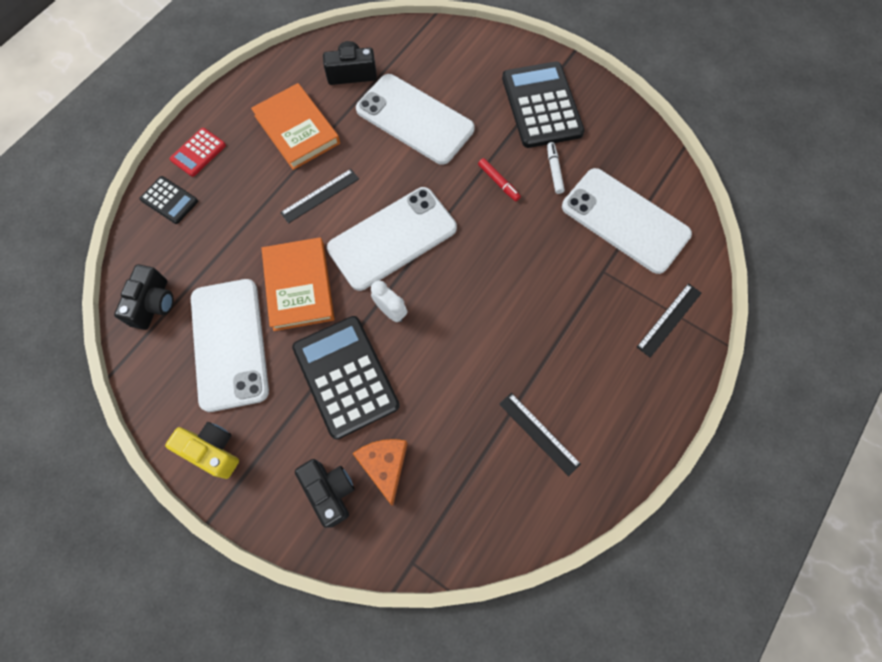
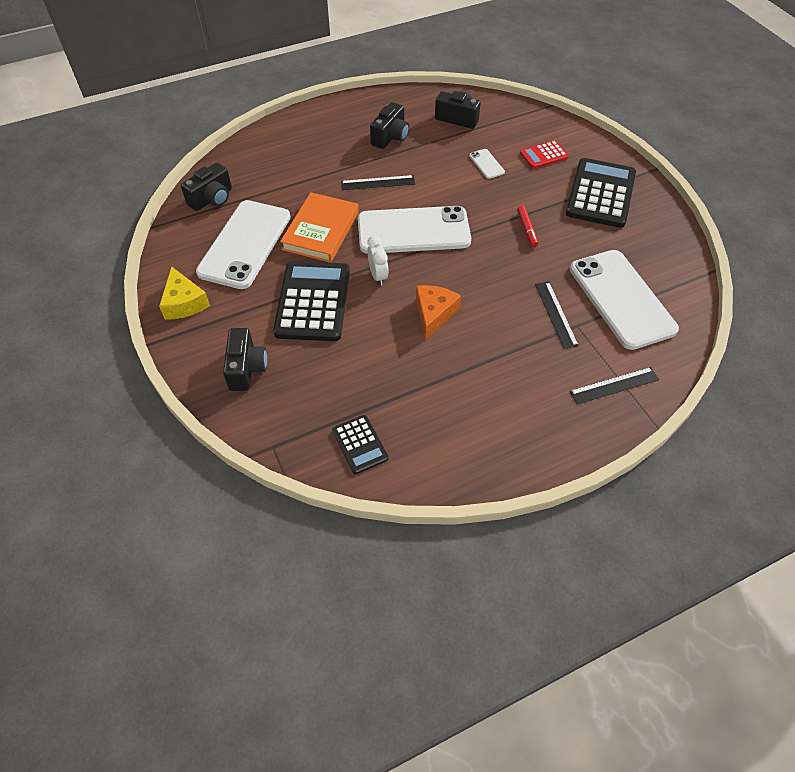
camera: 30 degrees right, 15 degrees down
(169, 200) = (268, 144): black calculator -> black calculator (360, 444)
(198, 152) = (309, 124): red calculator -> red calculator (543, 155)
(212, 450) = (184, 302): yellow camera -> yellow cheese
(297, 129) = (390, 137): orange book -> black camera
(384, 465) = (299, 372): orange cheese -> orange cheese (434, 314)
(414, 119) = (486, 164): white phone -> white phone, size x0.40
(539, 433) = (439, 411): black ruler -> black ruler (555, 314)
(554, 171) = (581, 240): white marker -> none

